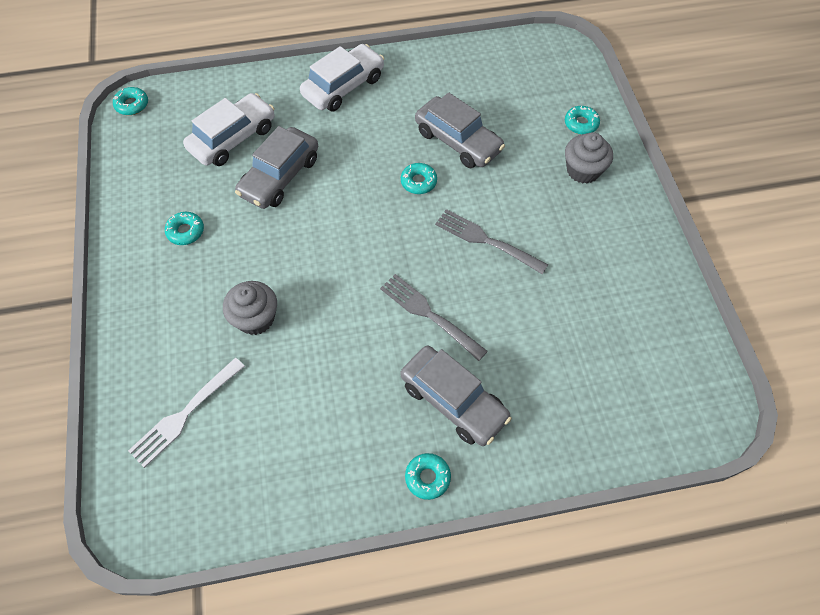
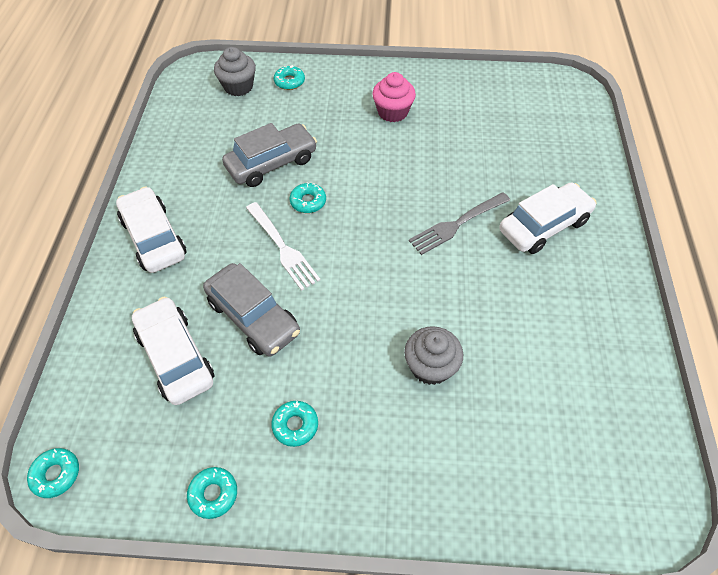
camera: 75 degrees left, 5 degrees down
(185, 413) = (532, 450): white fork -> white fork (282, 247)
(427, 477) = (611, 258): turquoise donut -> turquoise donut (213, 494)
(453, 401) = (544, 226): grey car -> white car
(487, 241) = (391, 168): grey fork -> none
(574, 225) = (392, 112): none -> pink cupcake
(583, 170) = (339, 93): grey cupcake -> grey cupcake (238, 87)

